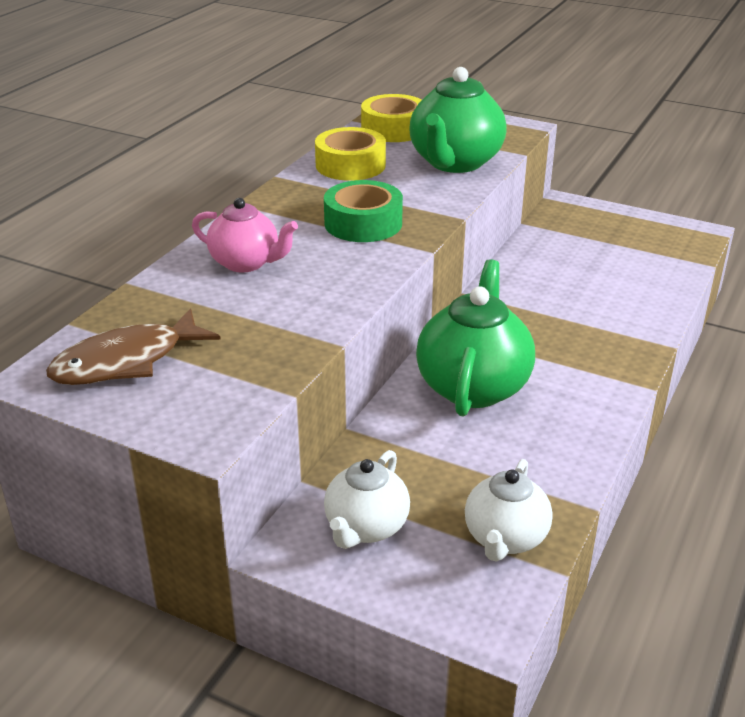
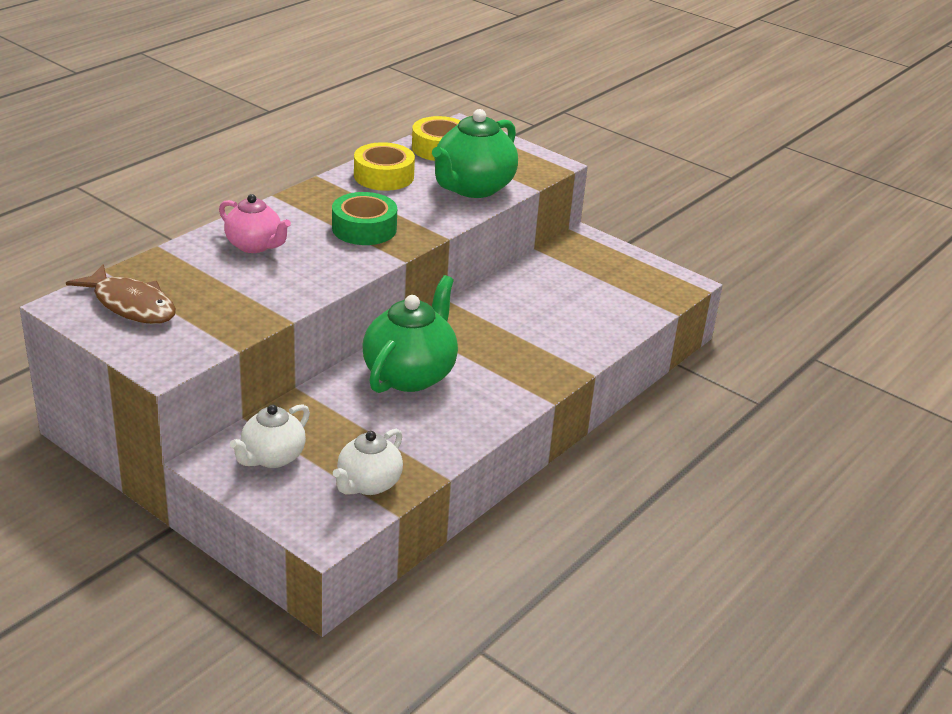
camera: 10 degrees right, 0 degrees up
(126, 362) = (131, 305): brown fish -> brown fish turned 120 degrees counterclockwise

